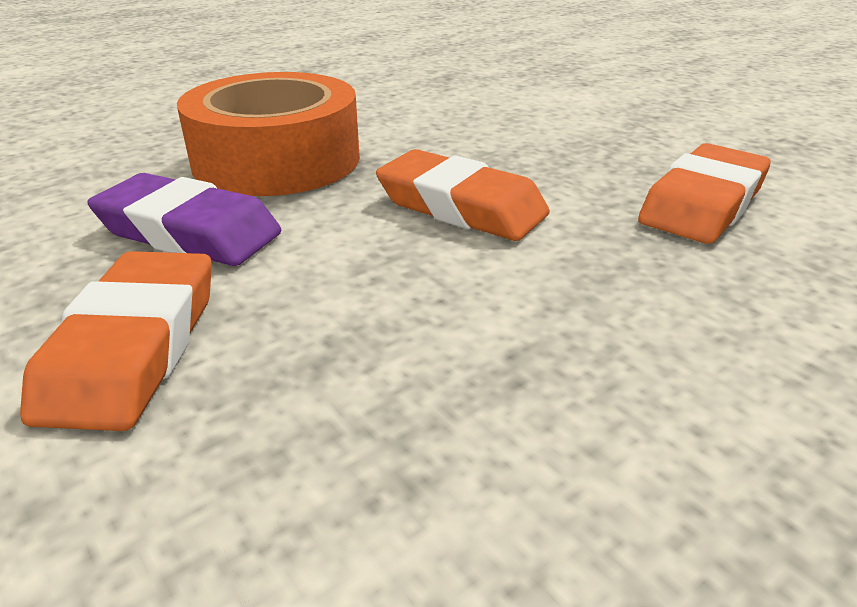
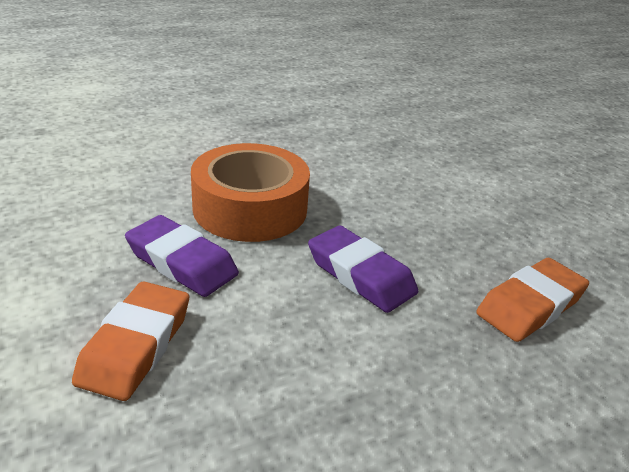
camera: 10 degrees right, 0 degrees up
(461, 206) = (360, 275): orange eraser -> purple eraser

